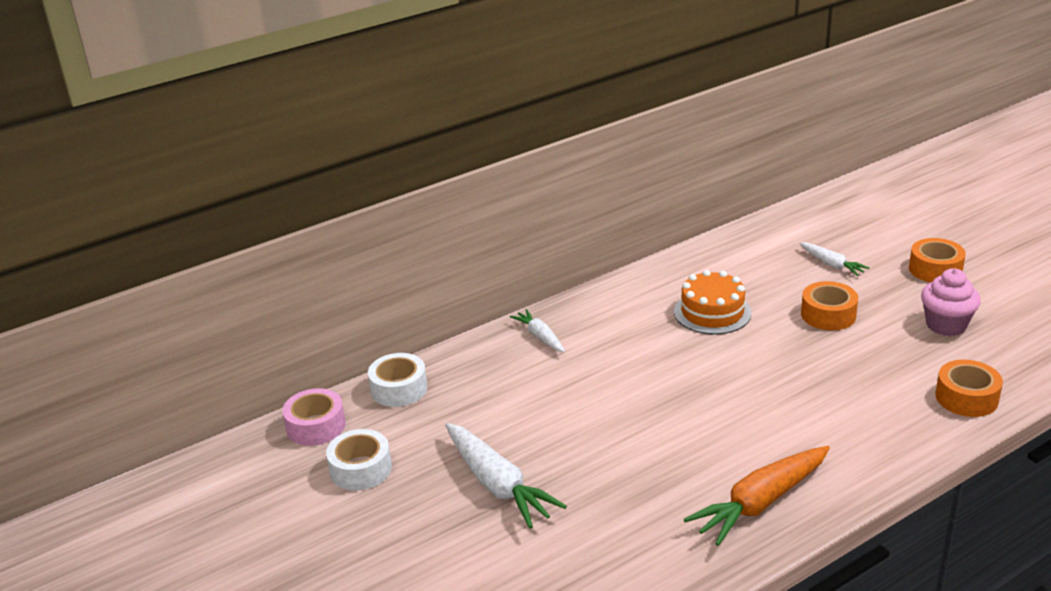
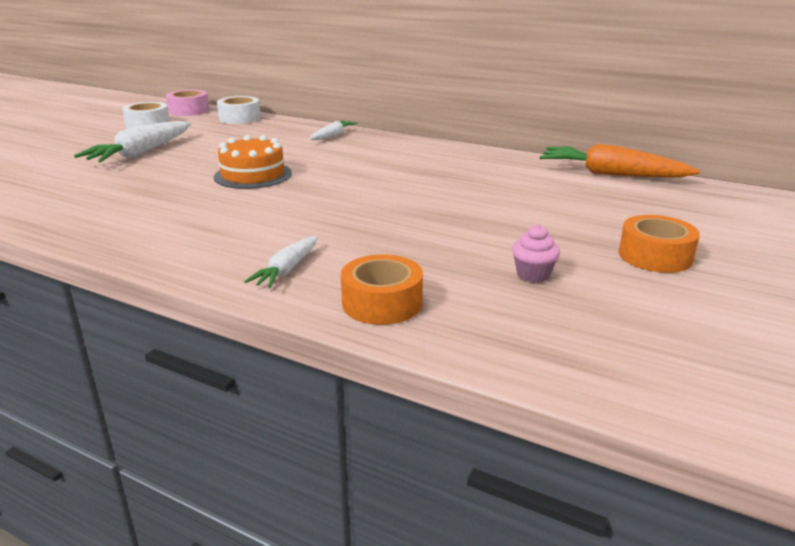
camera: 60 degrees right, 5 degrees down
(712, 312) = (427, 175): orange cake -> orange cake (253, 175)
(760, 503) = (138, 228): orange carrot -> orange carrot (611, 174)
(828, 315) = (479, 216): orange tape -> none
(832, 264) = (581, 206): white carrot -> white carrot (287, 270)
(946, 325) = (533, 275): pink cupcake -> pink cupcake, size x0.62

